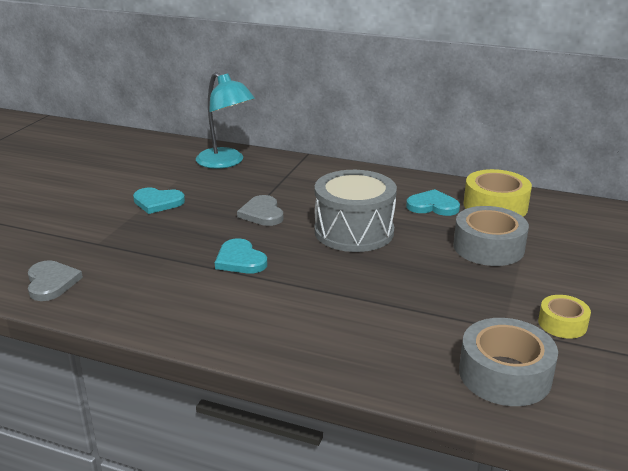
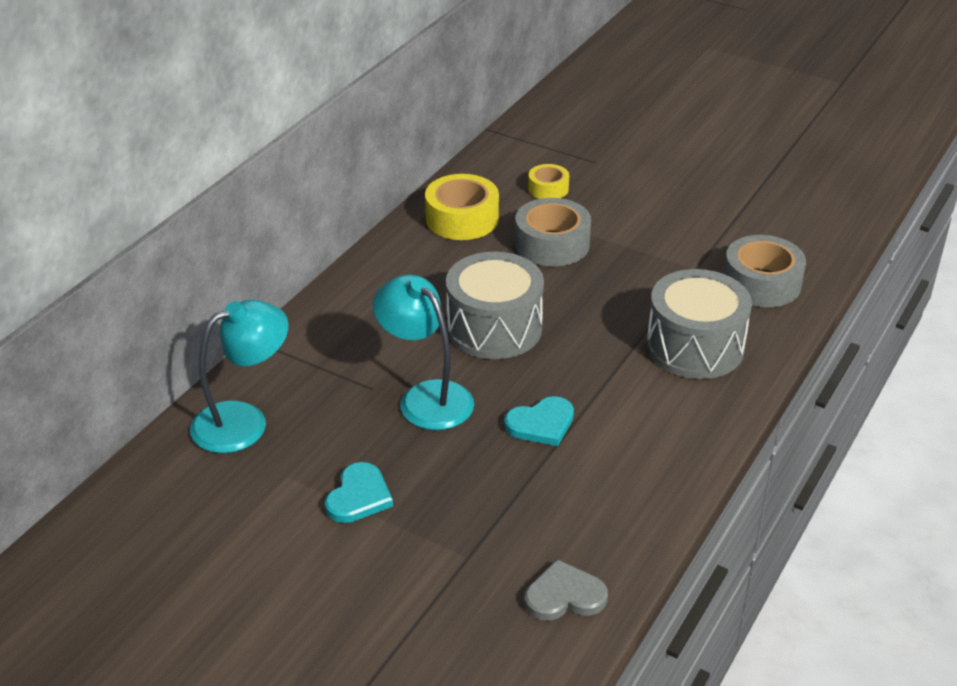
camera: 80 degrees left, 10 degrees up
(262, 213) = (426, 397): grey heart -> turquoise lamp
(369, 332) = (695, 347): none -> grey drum
(432, 206) = (448, 261): turquoise heart -> none
(562, 324) = (692, 236): yellow tape -> yellow tape (548, 189)

